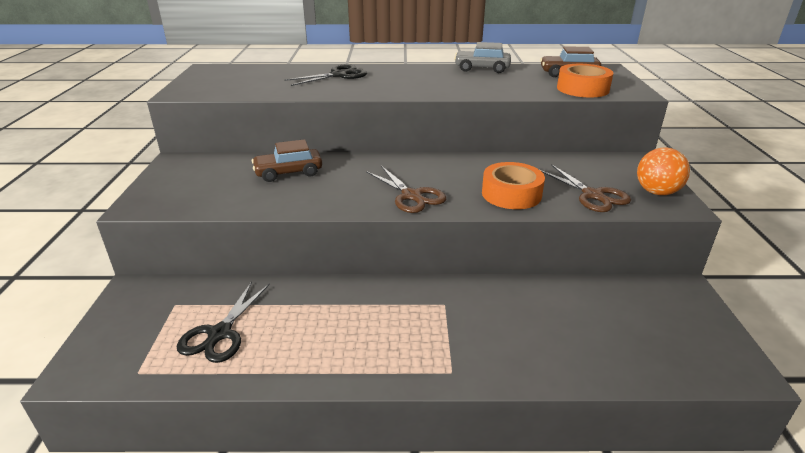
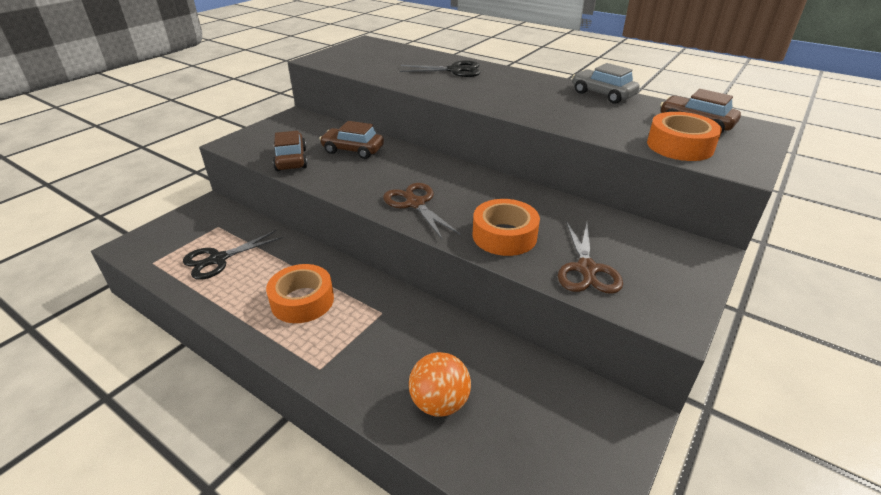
camera: 35 degrees right, 5 degrees up
(235, 199) = (291, 160): none -> brown car
(362, 328) = (302, 301): none -> orange tape
(411, 196) = (415, 204): brown scissors -> brown scissors turned 150 degrees clockwise
(656, 192) = (669, 295): orange ball -> orange ball (439, 403)

